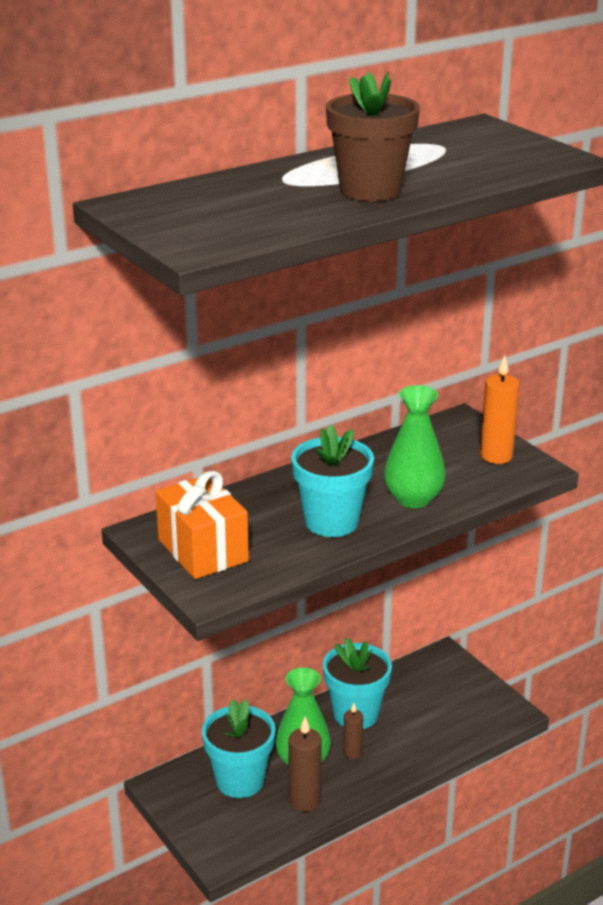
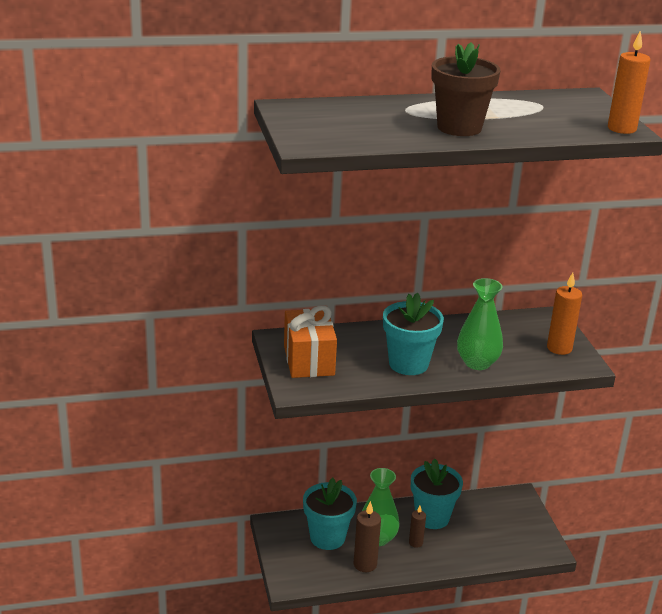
camera: 20 degrees right, 0 degrees up
(558, 157) = (621, 129): none -> orange candle

